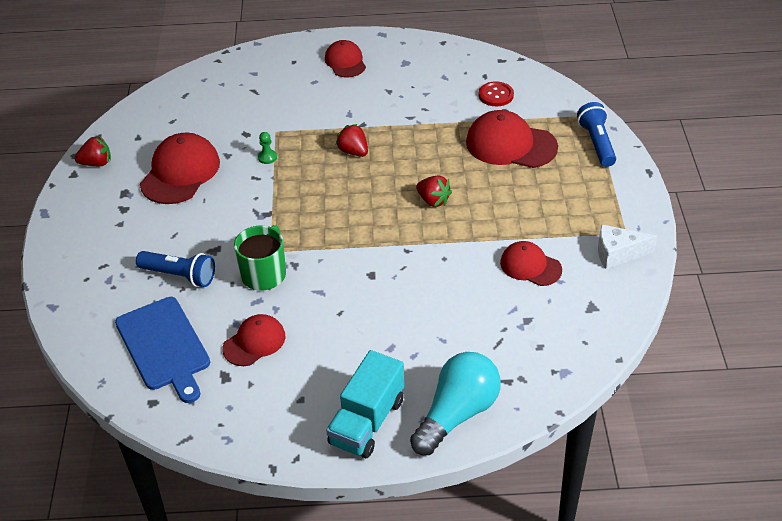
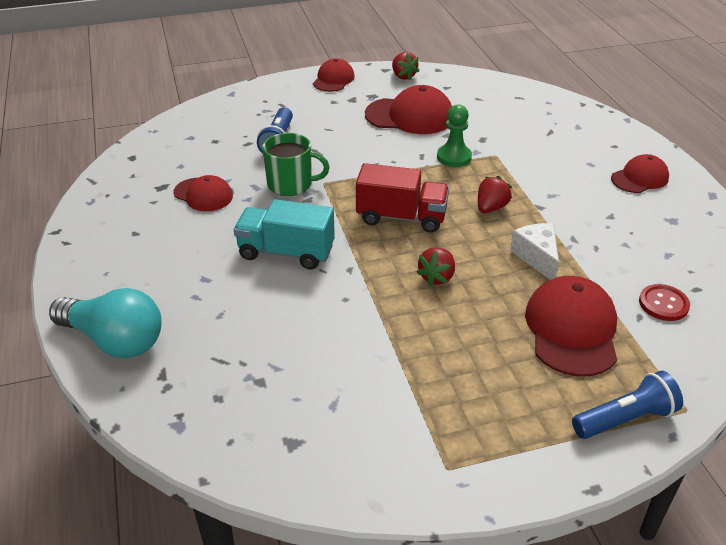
camera: 75 degrees right, 5 degrees down
(164, 346) = (193, 150): blue cutting board -> none
(267, 157) = (454, 157): green pawn -> green pawn, size x1.76
(346, 207) = (401, 217): none -> red truck
(367, 422) = (106, 278): turquoise truck -> turquoise truck (286, 252)
(530, 266) = (352, 374): red cap -> red cap (333, 79)
(618, 254) = (400, 463): white cheese -> white cheese (537, 257)

